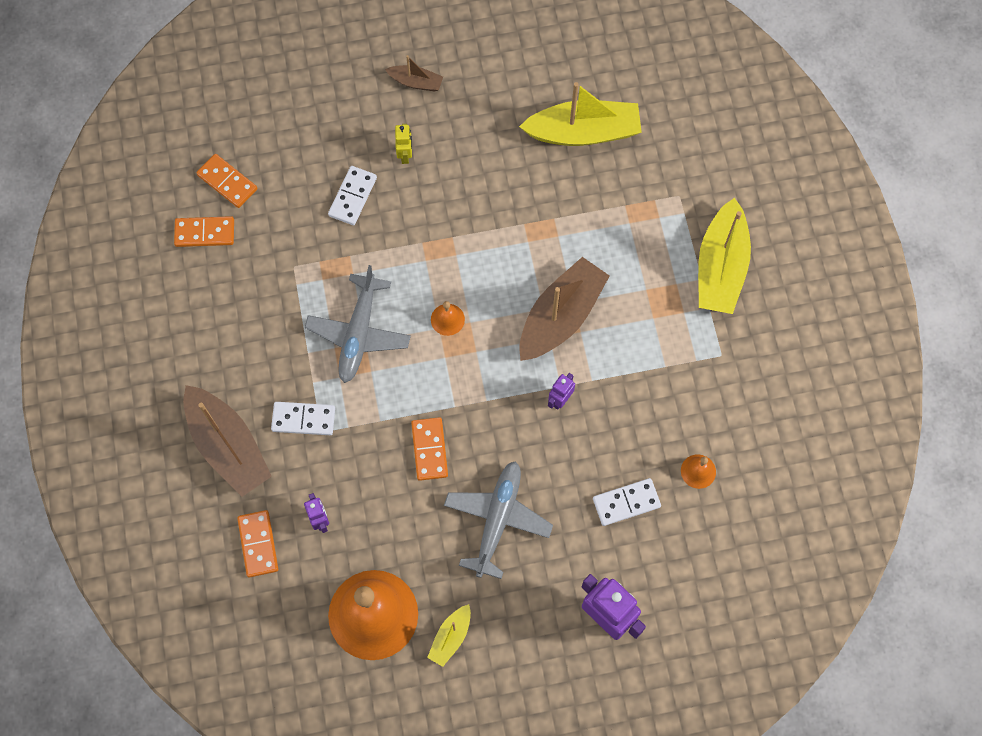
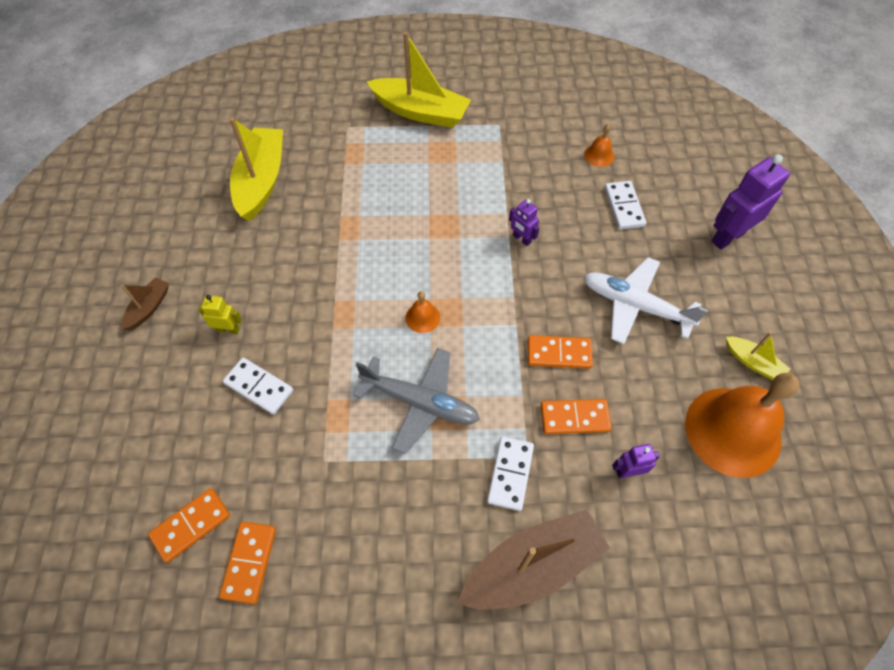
camera: 80 degrees left, 10 degrees down
(258, 544) = (654, 544): orange domino -> orange domino (574, 417)
(497, 520) = (636, 306): grey plane -> white plane
(561, 316) = (440, 226): brown boat -> none

